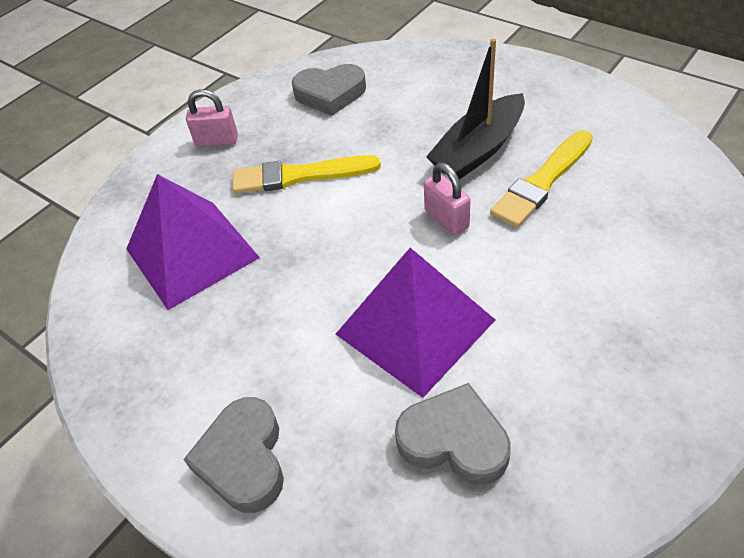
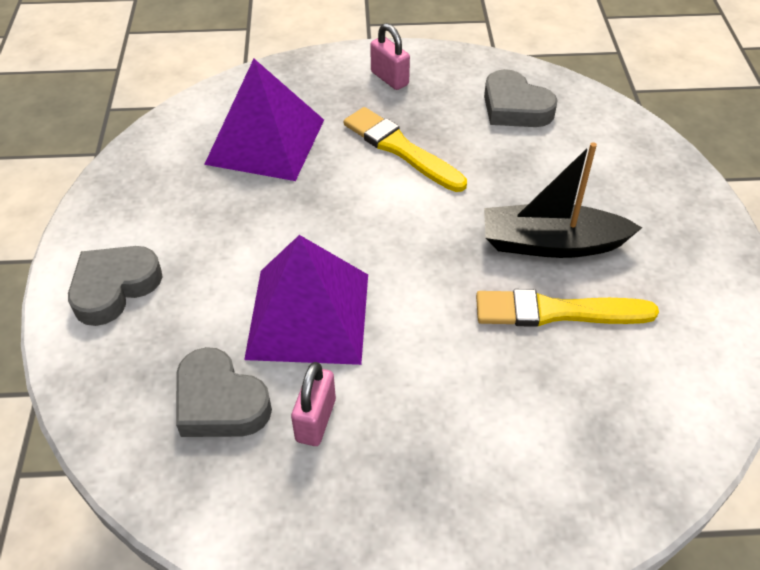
camera: 45 degrees right, 0 degrees up
(446, 219) = (443, 269): pink padlock -> pink padlock (315, 420)
(454, 440) = (220, 402): grey heart -> grey heart turned 150 degrees clockwise

